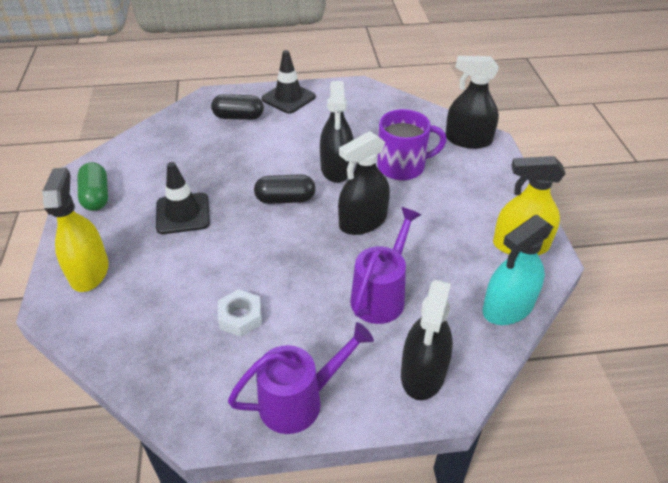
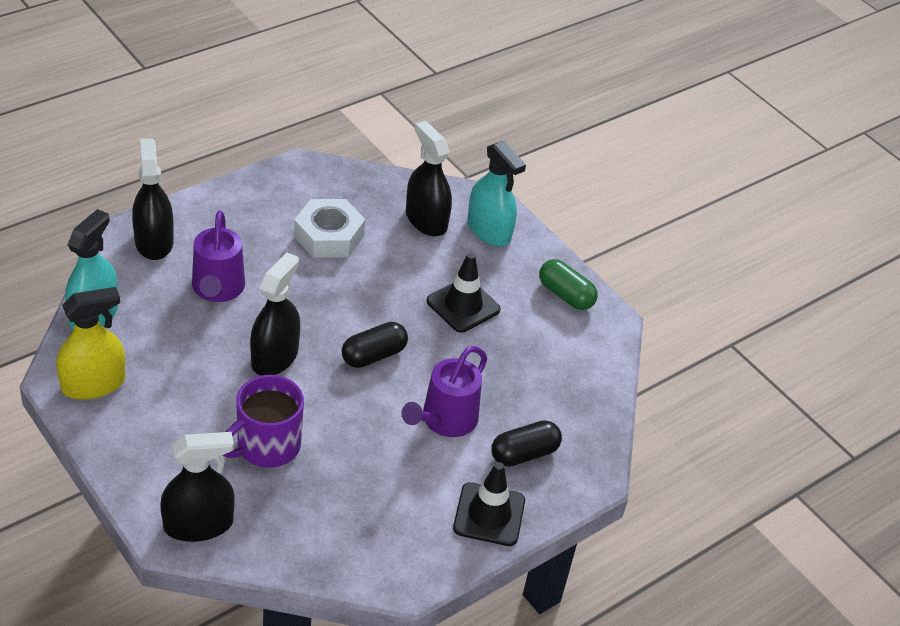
camera: 145 degrees right, 0 degrees up
(89, 271) = (489, 230): yellow spray bottle -> turquoise spray bottle
(240, 317) = (329, 236): white nut -> white nut, size x1.60
(299, 400) = (241, 198): purple watering can -> purple watering can (444, 421)
(336, 168) = (344, 415): black spray bottle -> black spray bottle (426, 220)

